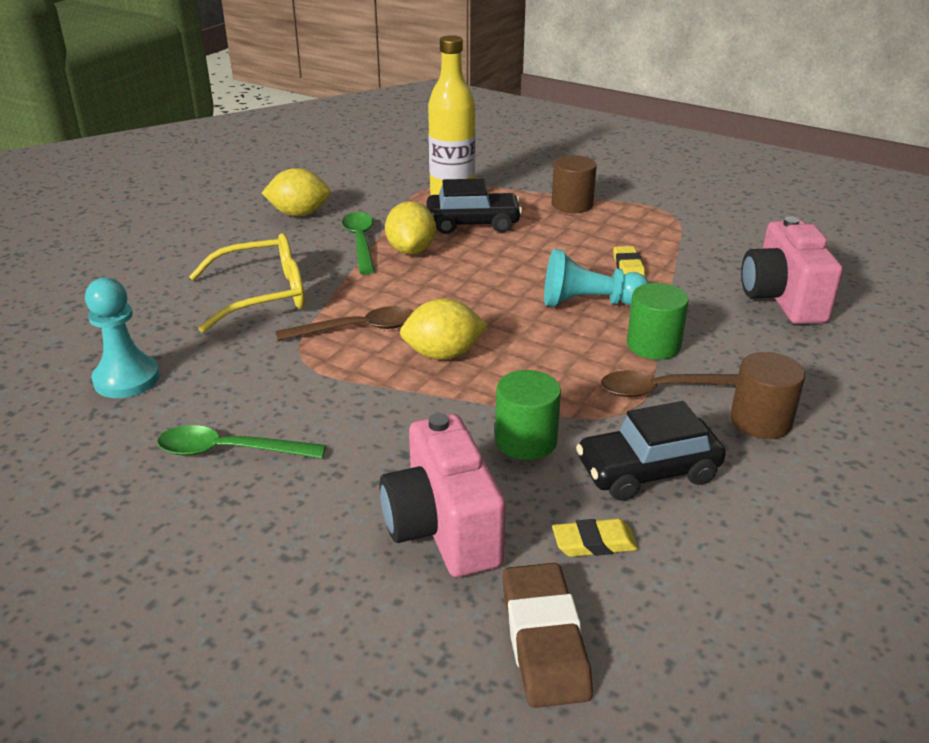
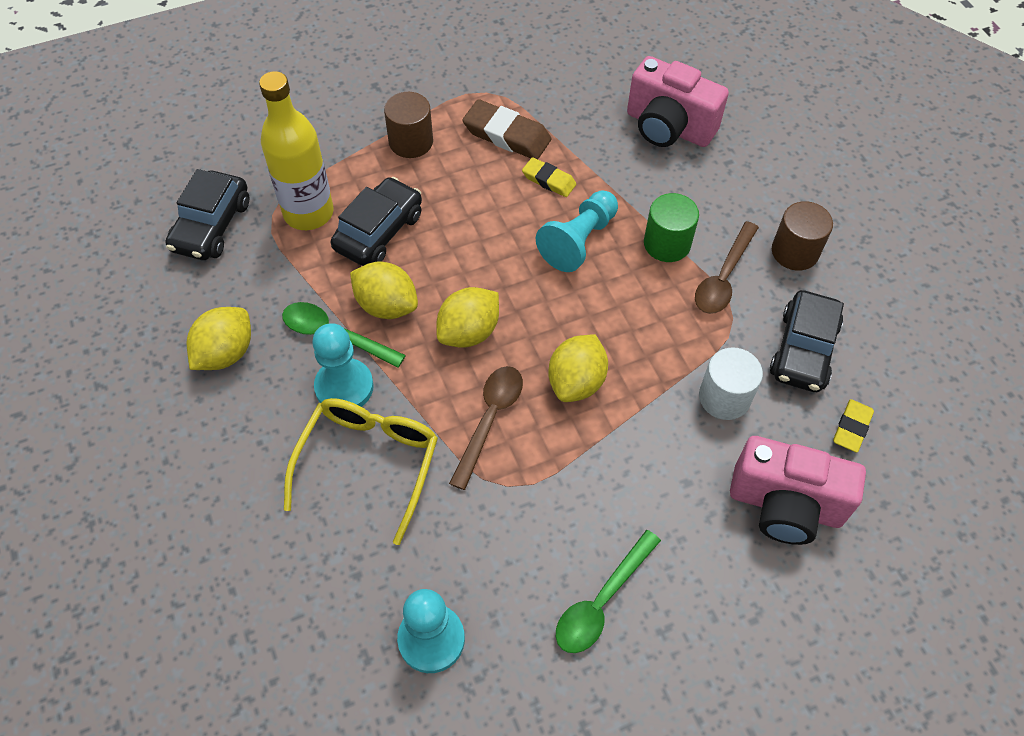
camera: 55 degrees left, 25 degrees up
(319, 262) = (344, 387): none -> turquoise pawn
(395, 172) = (211, 226): none -> black car
(430, 290) = (469, 332): none -> yellow lemon
(526, 441) = (724, 397): green cylinder -> white cylinder
(544, 640) = (917, 510): brown eraser -> brown eraser (507, 135)

